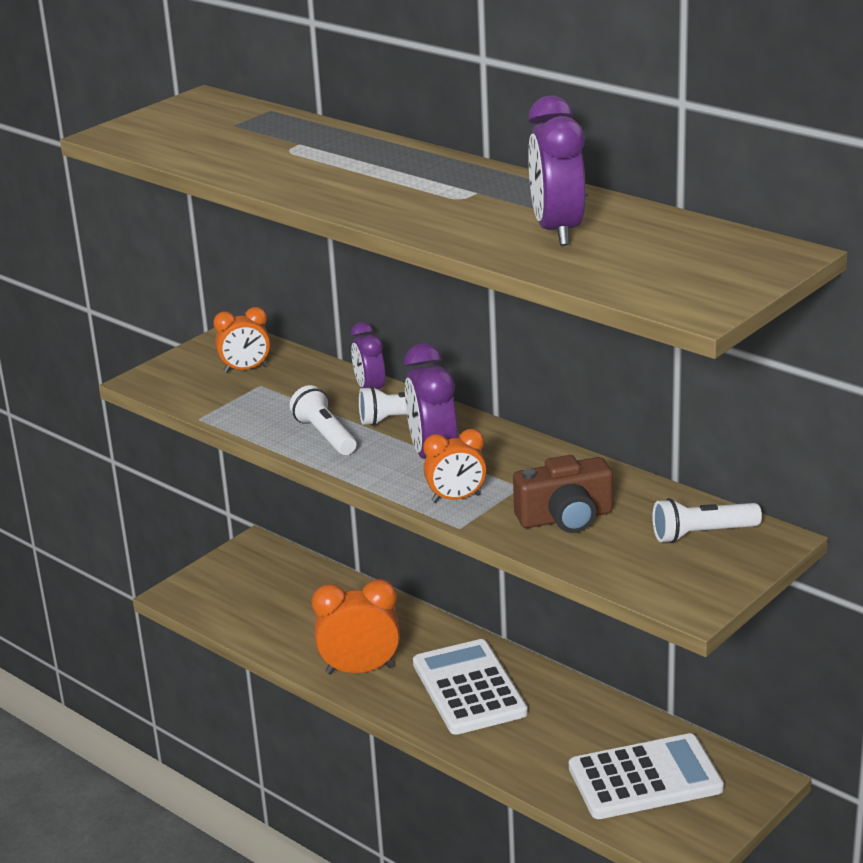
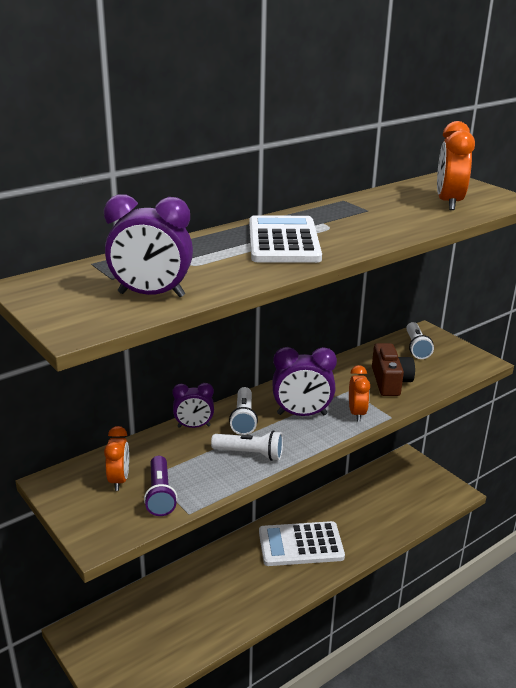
camera: 80 degrees left, 0 degrees up
(226, 397) = (160, 494): none -> purple flashlight
(324, 435) = (250, 454): white flashlight -> white flashlight turned 150 degrees counterclockwise
(360, 670) = (263, 593): orange clock -> orange clock (449, 203)
(557, 231) = (397, 212): purple clock -> purple clock (151, 295)
(645, 778) = (399, 493): white calculator -> white calculator (283, 241)

